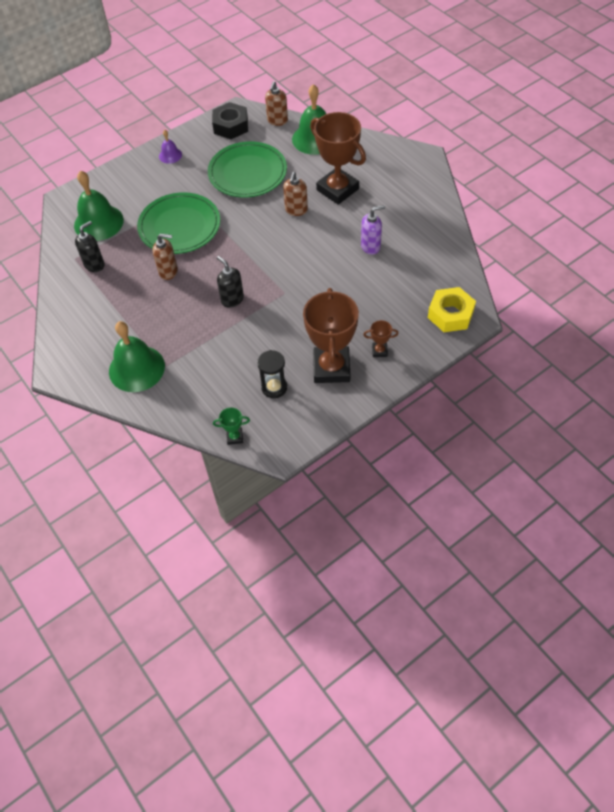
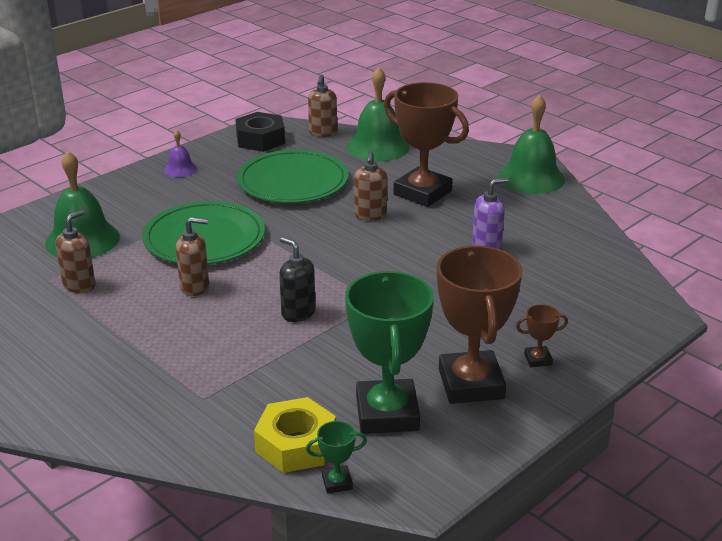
camera: 10 degrees left, 25 degrees down
(94, 264) = (79, 285): black soap dispenser -> brown soap dispenser
(136, 368) = (159, 403): green bell -> green bell (531, 177)
(274, 387) = (387, 413): black hourglass -> green trophy
(450, 314) = (627, 312): yellow nut -> yellow nut (296, 444)

